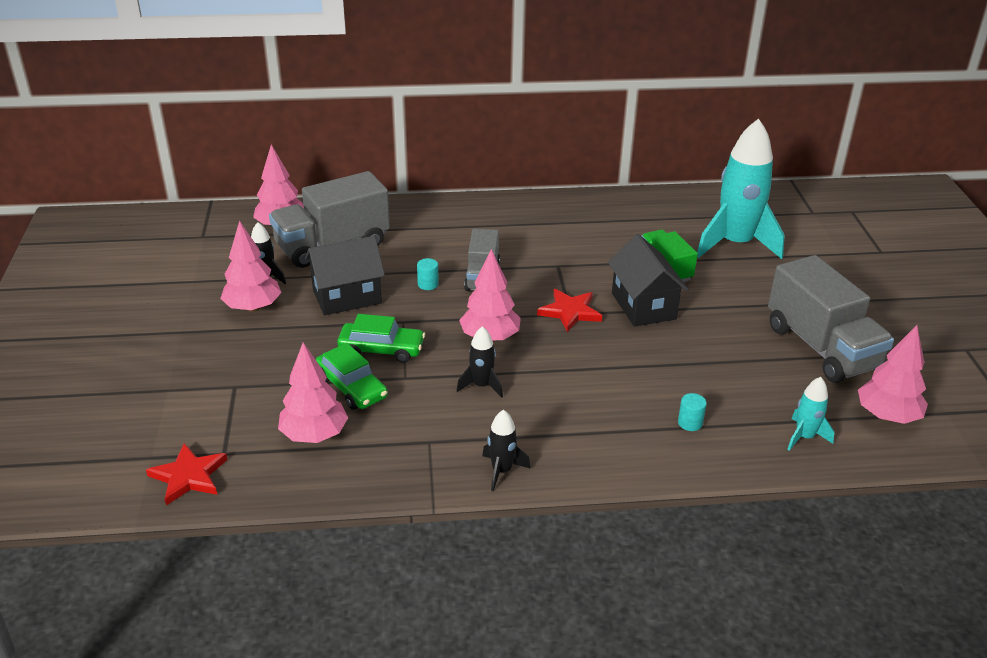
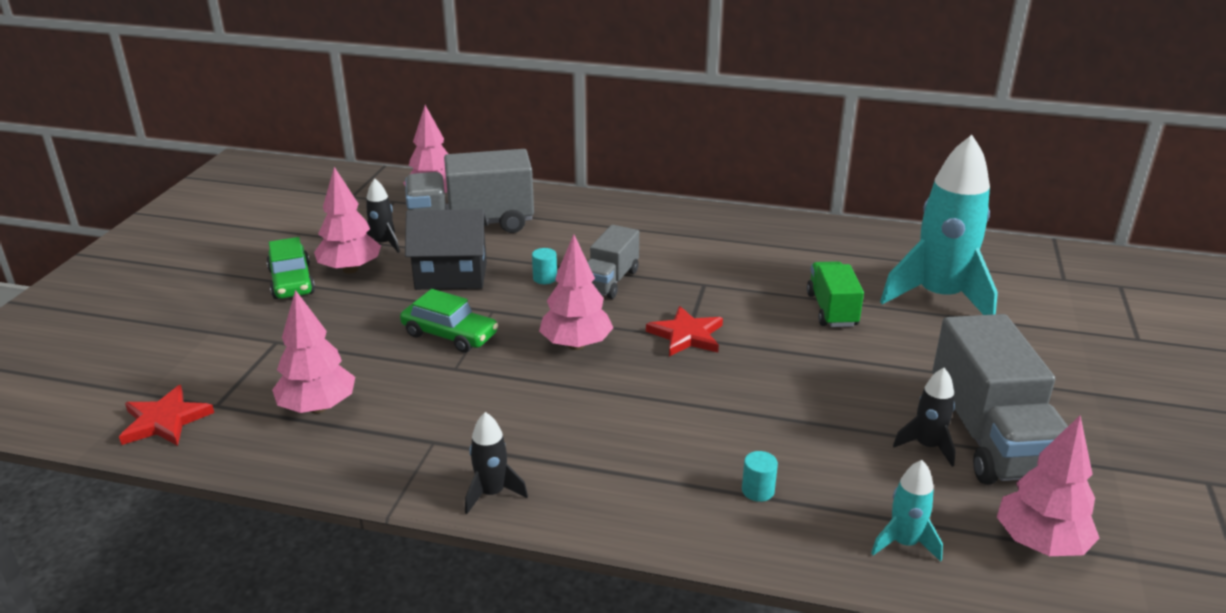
camera: 20 degrees right, 5 degrees down
(351, 387) = (391, 367): green car -> green car (291, 281)
(481, 385) = (532, 394): black rocket -> black rocket (927, 446)
(643, 306) = (780, 345): black house -> none

